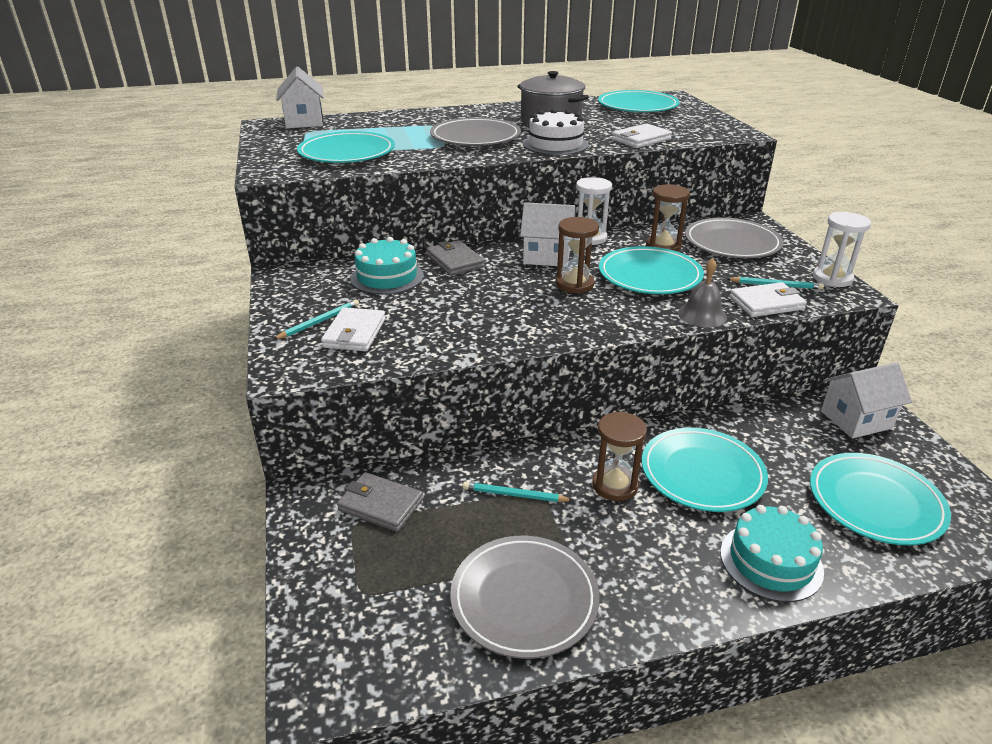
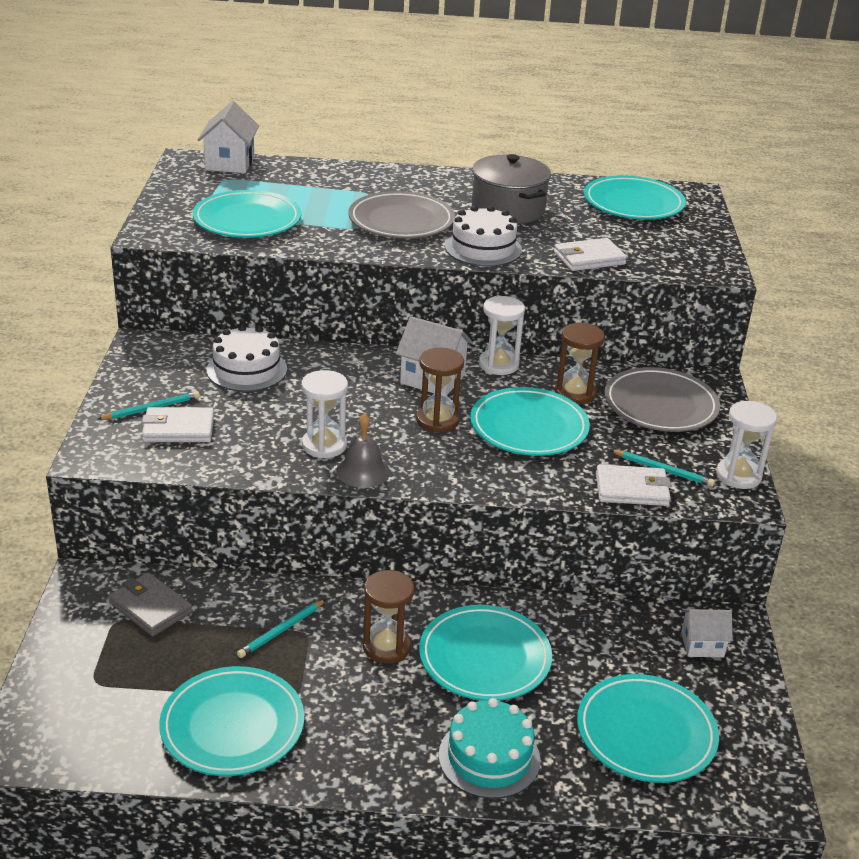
camera: 15 degrees right, 0 degrees up
(355, 333) = (178, 429): white wallet -> white wallet turned 60 degrees clockwise
(387, 277) = (247, 369): turquoise cake -> white cake
(455, 261) = (329, 364): grey wallet -> none
(494, 320) = (324, 445): none -> white hourglass
(514, 495) = (281, 631): turquoise pencil -> turquoise pencil turned 75 degrees counterclockwise
(524, 599) = (232, 726): grey plate -> turquoise plate
(702, 315) = (548, 487): grey bell -> grey bell (363, 471)
(856, 420) = (702, 645): white house -> white house, size x0.64

